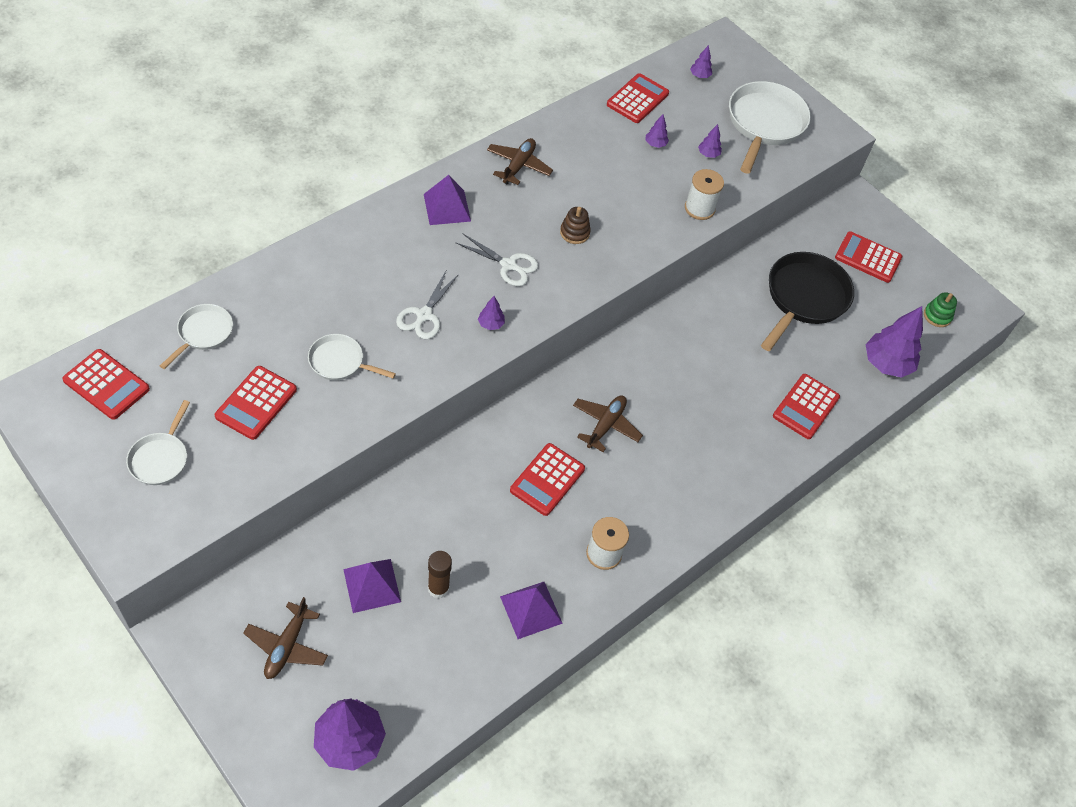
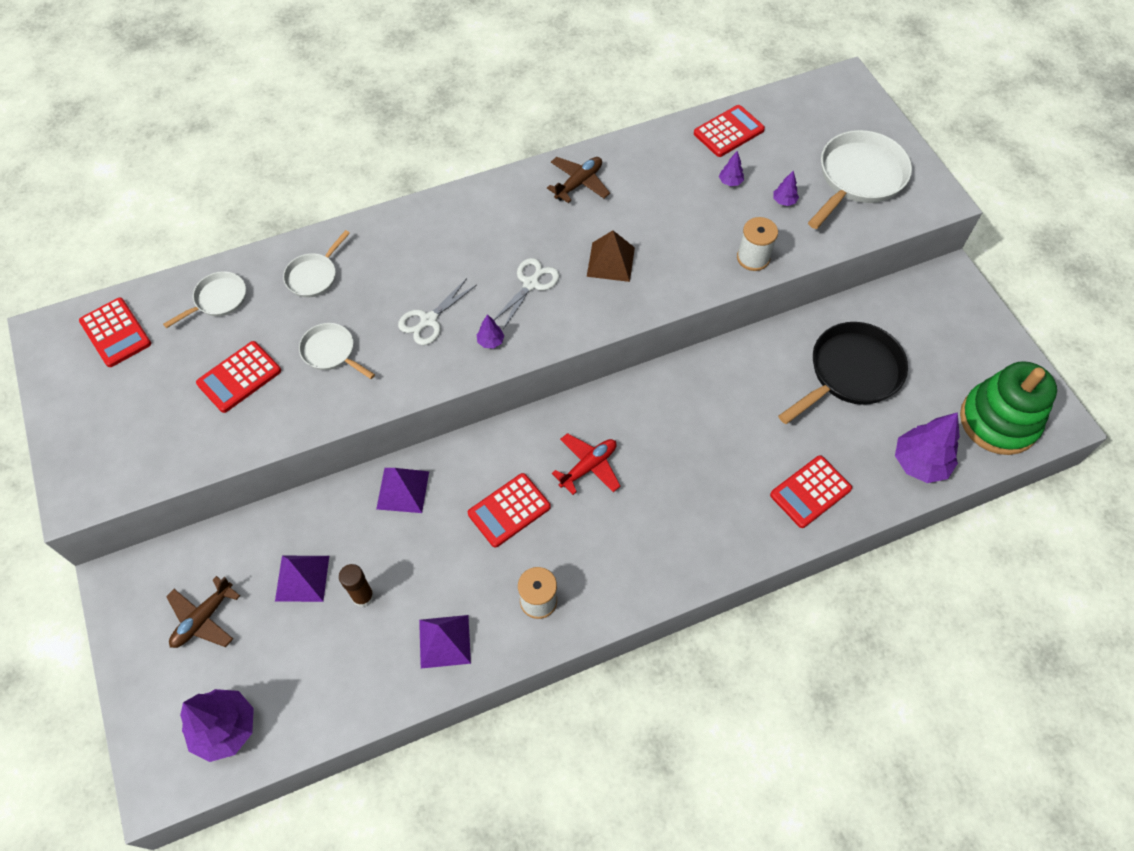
camera: 25 degrees right, 5 degrees up
(160, 458) = (135, 413): white pan -> white pan (314, 276)
(447, 207) = (491, 214): purple pyramid -> purple pyramid (402, 490)
(508, 265) = (531, 284): white scissors -> white scissors turned 105 degrees counterclockwise
(574, 233) = (611, 262): brown stacking toy -> brown pyramid
(605, 425) = (588, 467): brown plane -> red plane
(699, 76) = (805, 116): purple tree -> none
(868, 258) = (939, 341): red calculator -> none
(937, 316) = (998, 421): green stacking toy -> green stacking toy, size x2.43

